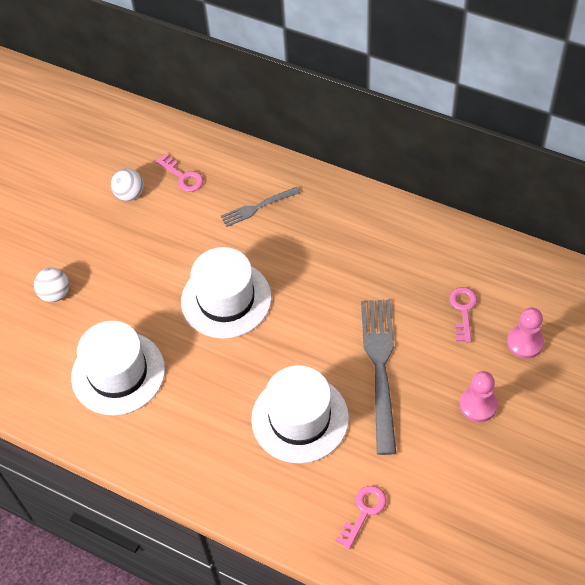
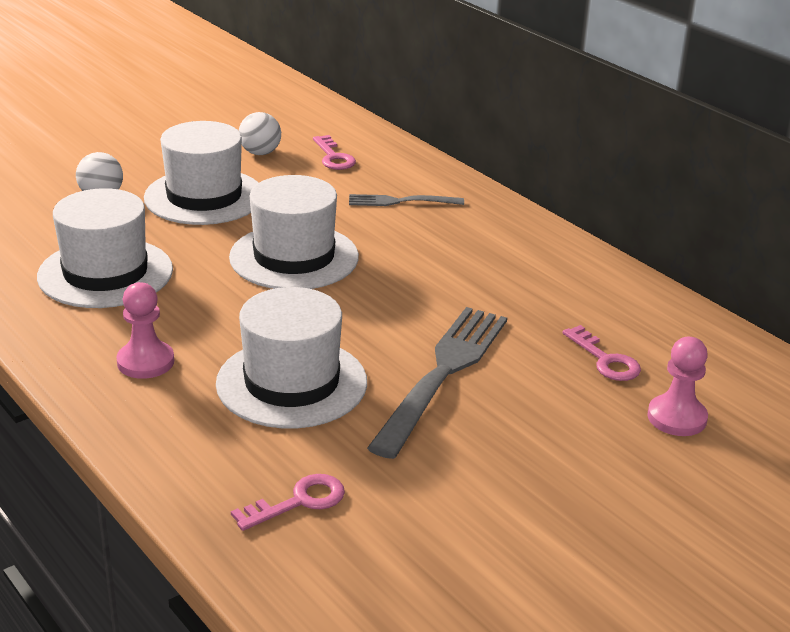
camera: 20 degrees right, 25 degrees down
(125, 262) = (204, 197): none -> white hat
(463, 310) = (605, 360): pink key -> pink key turned 120 degrees clockwise
(478, 405) = (558, 455): pink pawn -> pink pawn (145, 362)

